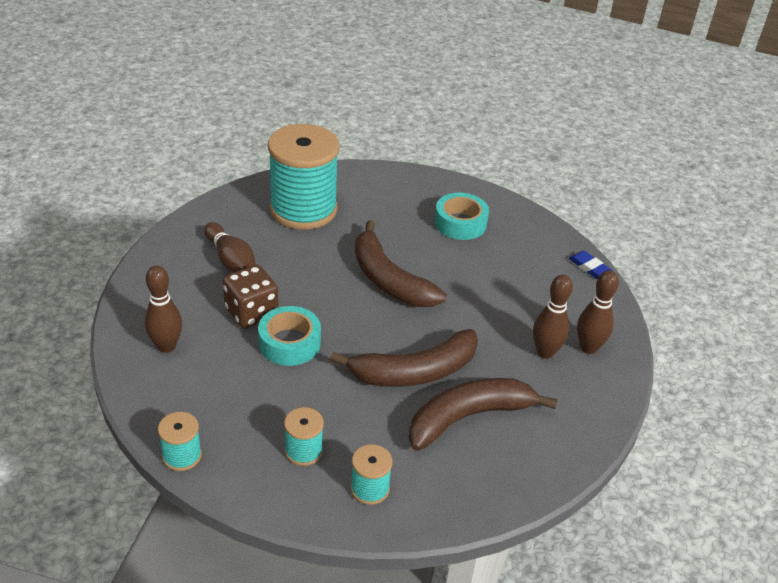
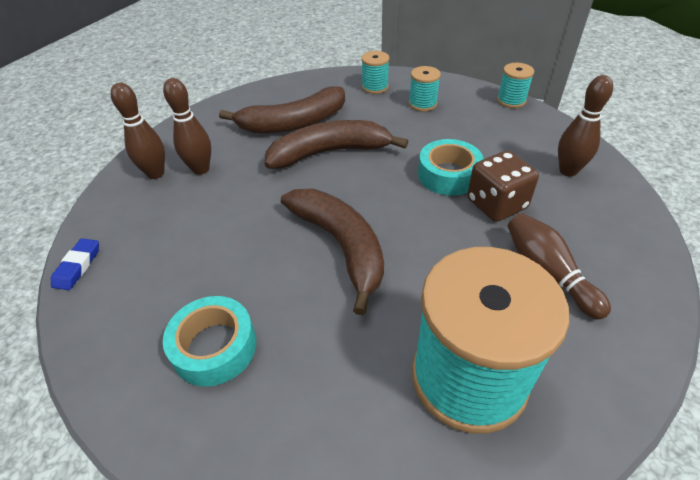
camera: 170 degrees left, 5 degrees up
(589, 267) = (77, 266): blue eraser -> blue eraser turned 45 degrees clockwise

